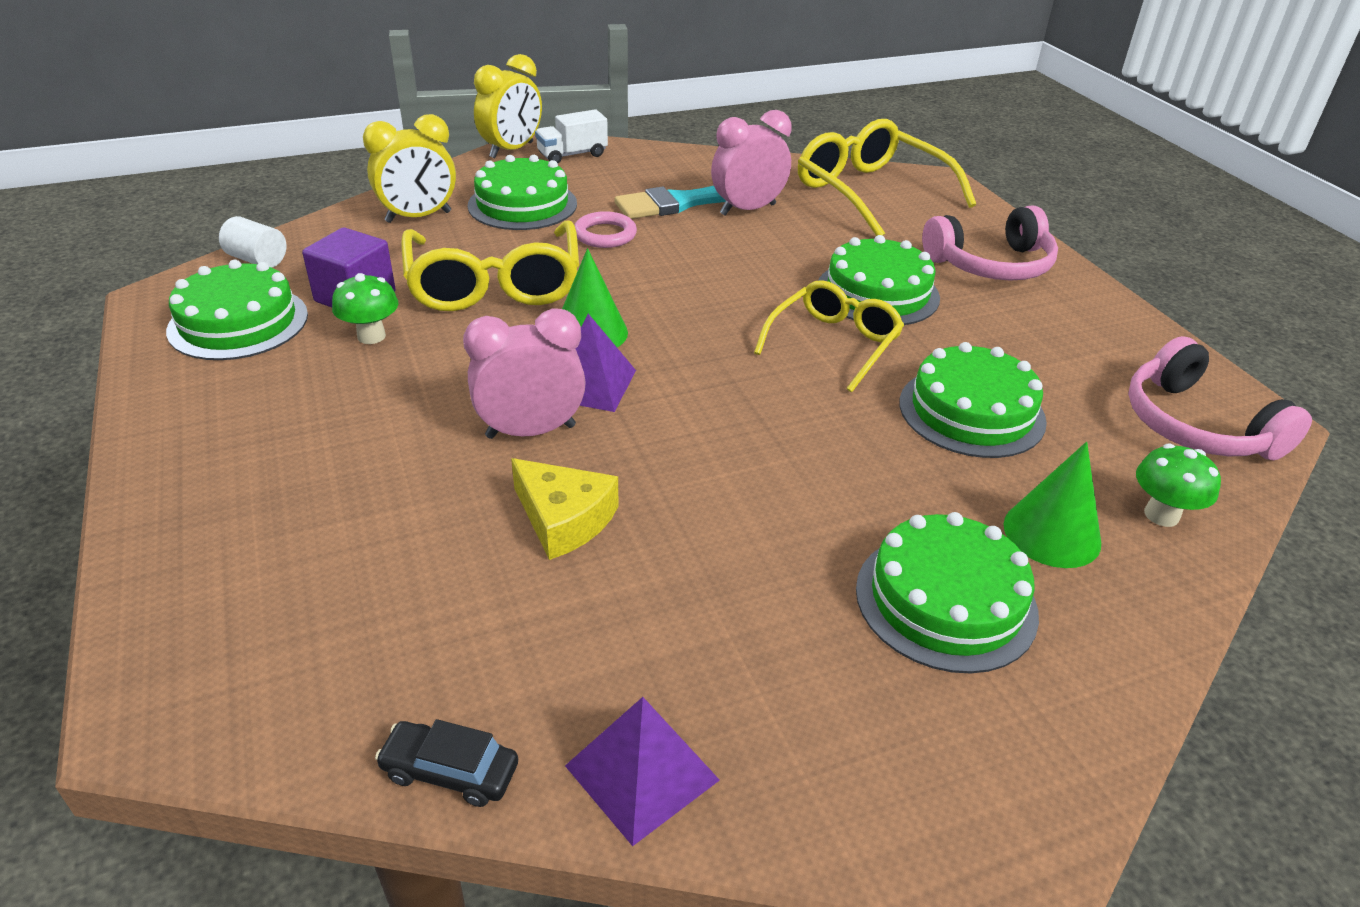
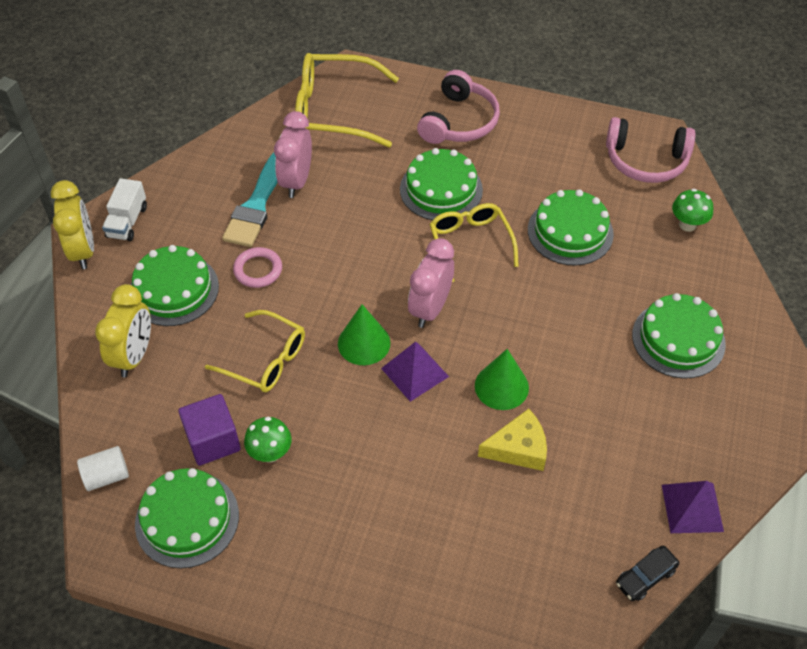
camera: 50 degrees left, 15 degrees up
(494, 284) = (266, 360): yellow glasses -> yellow glasses, size x0.65
(531, 431) = (435, 423): pink clock -> pink clock (430, 308)
(1052, 533) = (669, 271): green cone -> green cone (501, 386)

